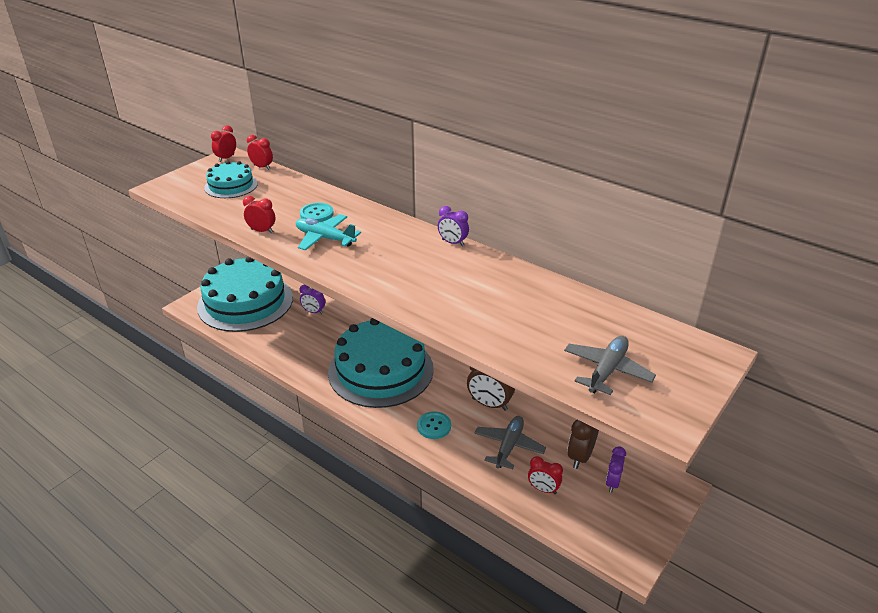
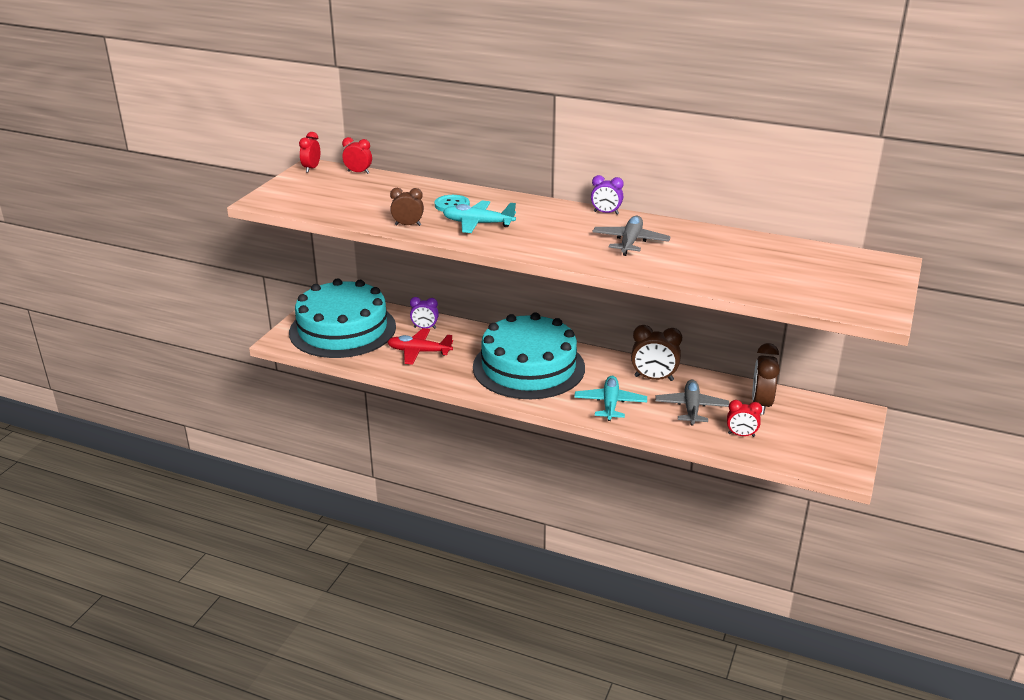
camera: 15 degrees left, 5 degrees down
(231, 185) = (339, 191): turquoise cake -> none
(262, 231) = (408, 225): red clock -> brown clock
(295, 336) = (419, 352): none -> red plane
(434, 426) = (610, 404): turquoise button -> turquoise plane
(607, 371) = (809, 286): grey plane -> grey plane (630, 242)
(612, 483) = (800, 420): purple clock -> none

